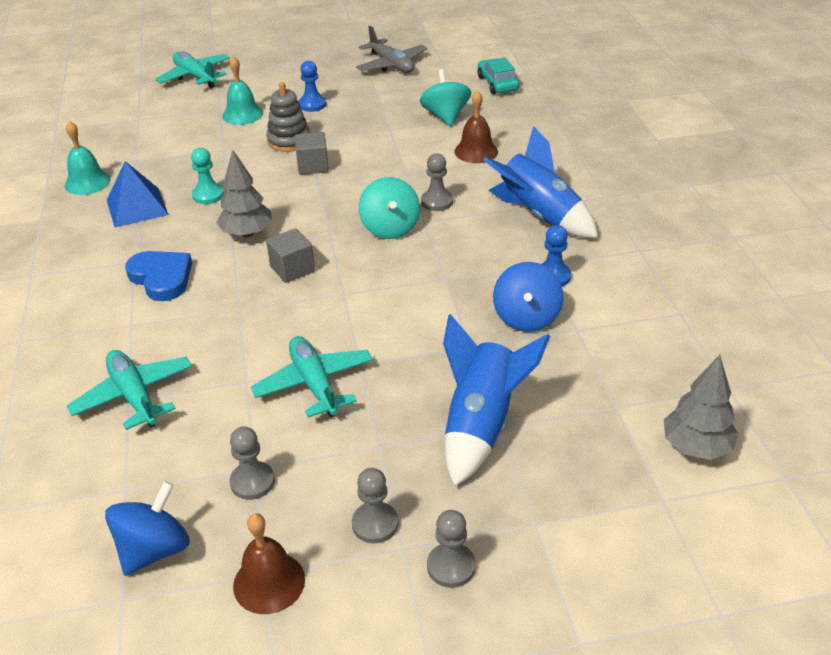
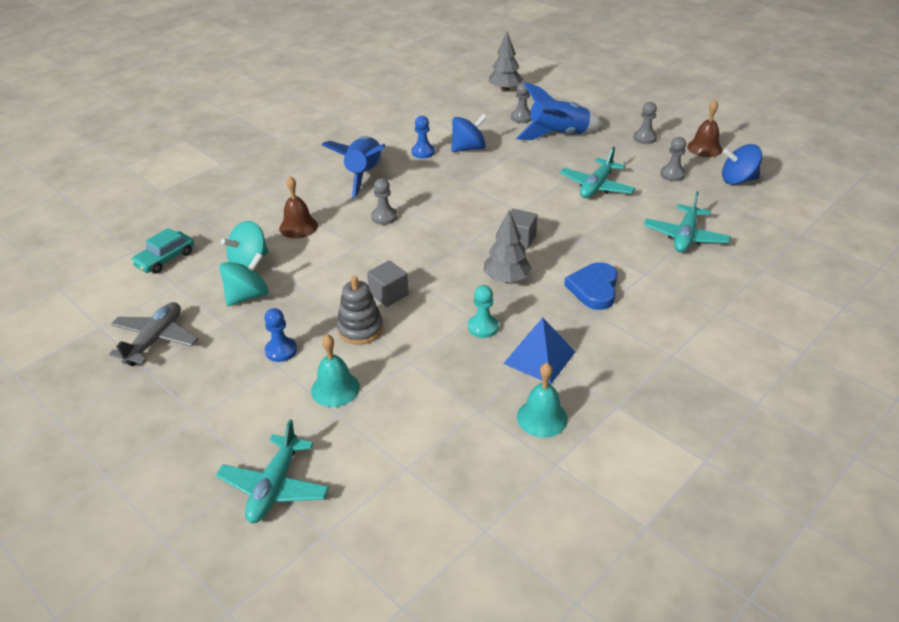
camera: 125 degrees left, 0 degrees up
(390, 228) = (434, 222): turquoise spinning top -> turquoise spinning top (247, 296)
(451, 566) = (637, 117): grey pawn -> grey pawn (521, 117)

